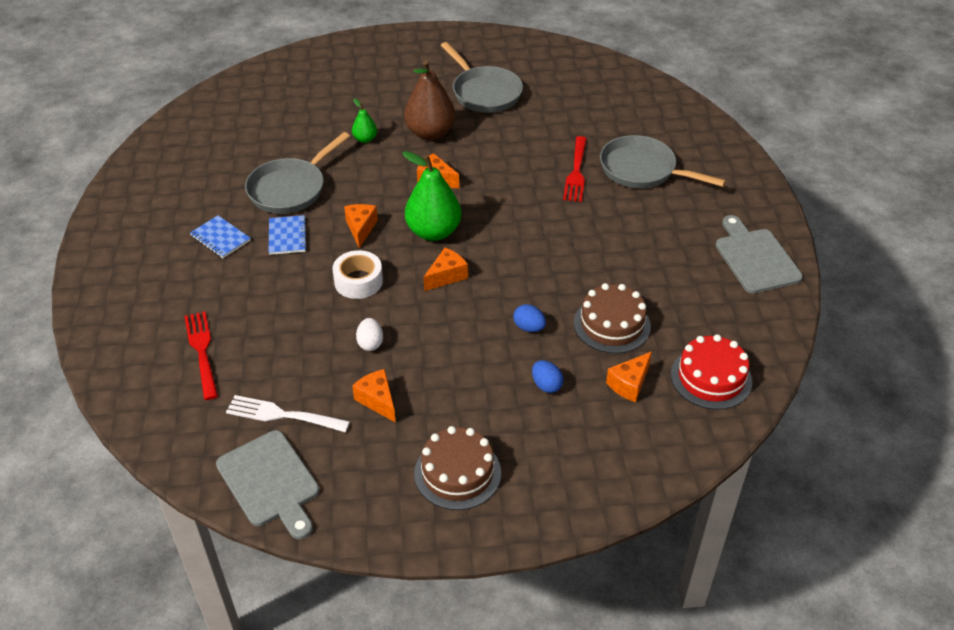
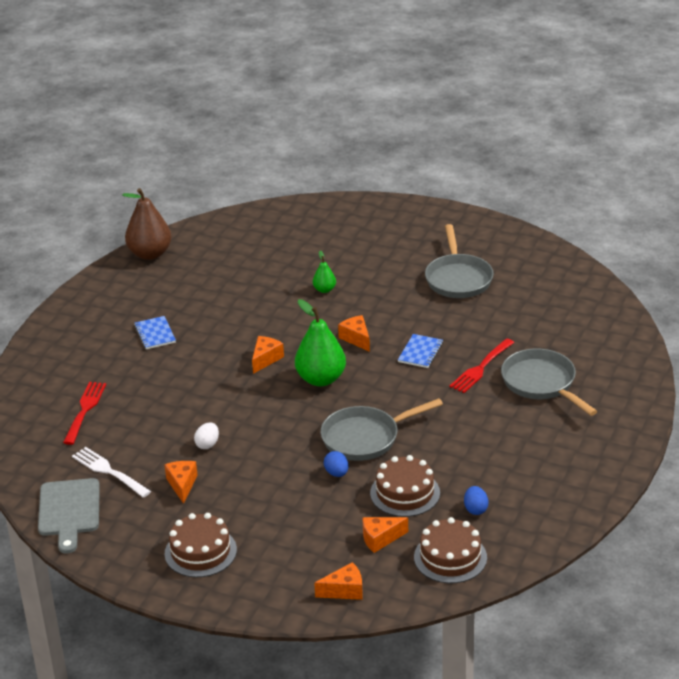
camera: 30 degrees right, 10 degrees down
(287, 236) = (205, 348): blue notebook -> blue notebook (420, 352)
(290, 189) = (235, 312): grey pan -> grey pan (365, 438)
(358, 281) = (233, 397): white tape -> none
(430, 133) = (382, 300): brown pear -> brown pear (150, 254)
(446, 276) = (304, 415): orange cheese -> orange cheese (344, 590)
(546, 385) = (315, 517): blue egg -> blue egg (475, 509)
(711, 378) = (450, 557): red cake -> brown cake
(755, 258) = (575, 483): grey cutting board -> none

